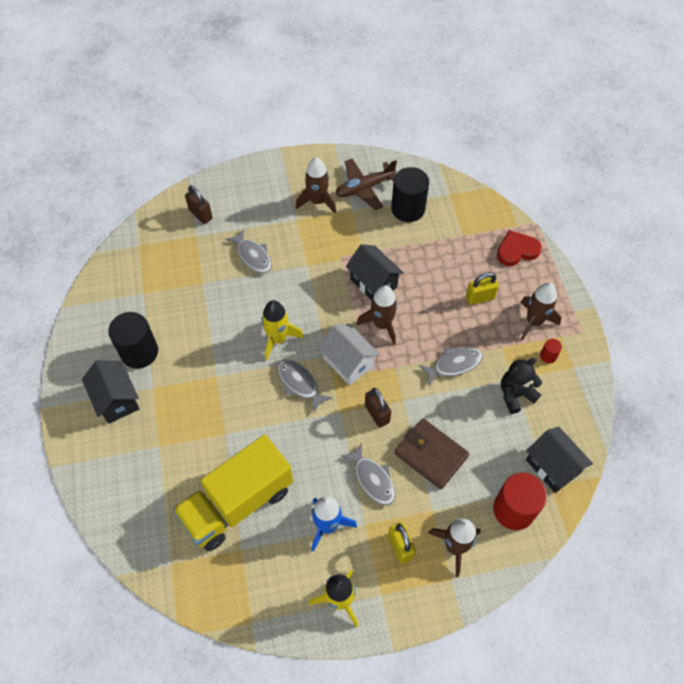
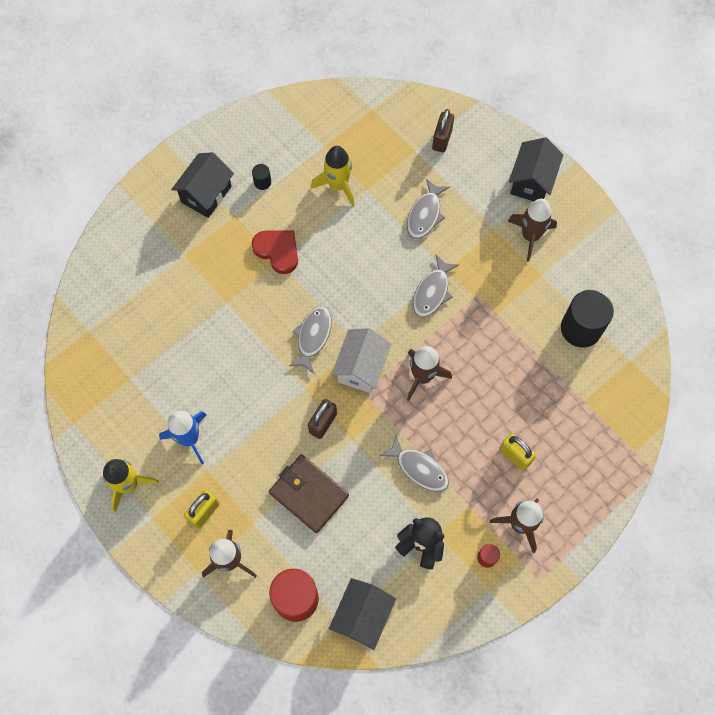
camera: 60 degrees right, 10 degrees up
(139, 352) = (262, 182): black cylinder -> black cylinder, size x0.44
(237, 503) = (168, 351): yellow truck -> none
(278, 339) = (348, 290): yellow rocket -> yellow rocket (338, 185)
(364, 188) = (579, 271): brown plane -> none
(372, 479) = (254, 454): grey fish -> grey fish (432, 292)
(373, 283) = (466, 343): black house -> black house (531, 181)
(431, 455) = (309, 494): brown wallet -> brown wallet turned 60 degrees counterclockwise
(517, 250) = (601, 466): red heart -> red heart (277, 251)

